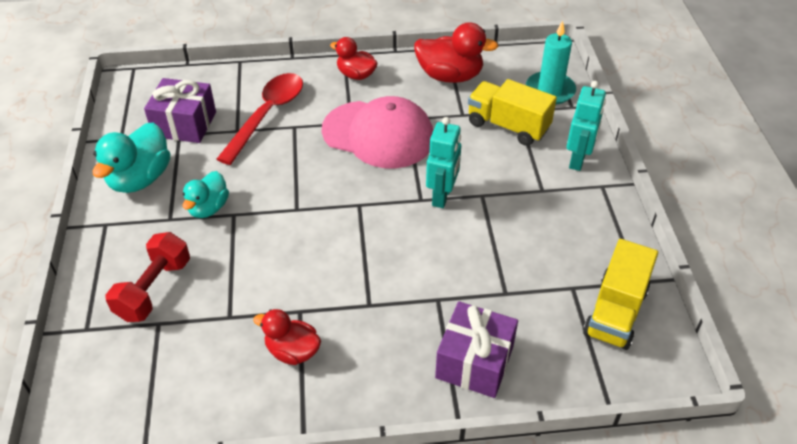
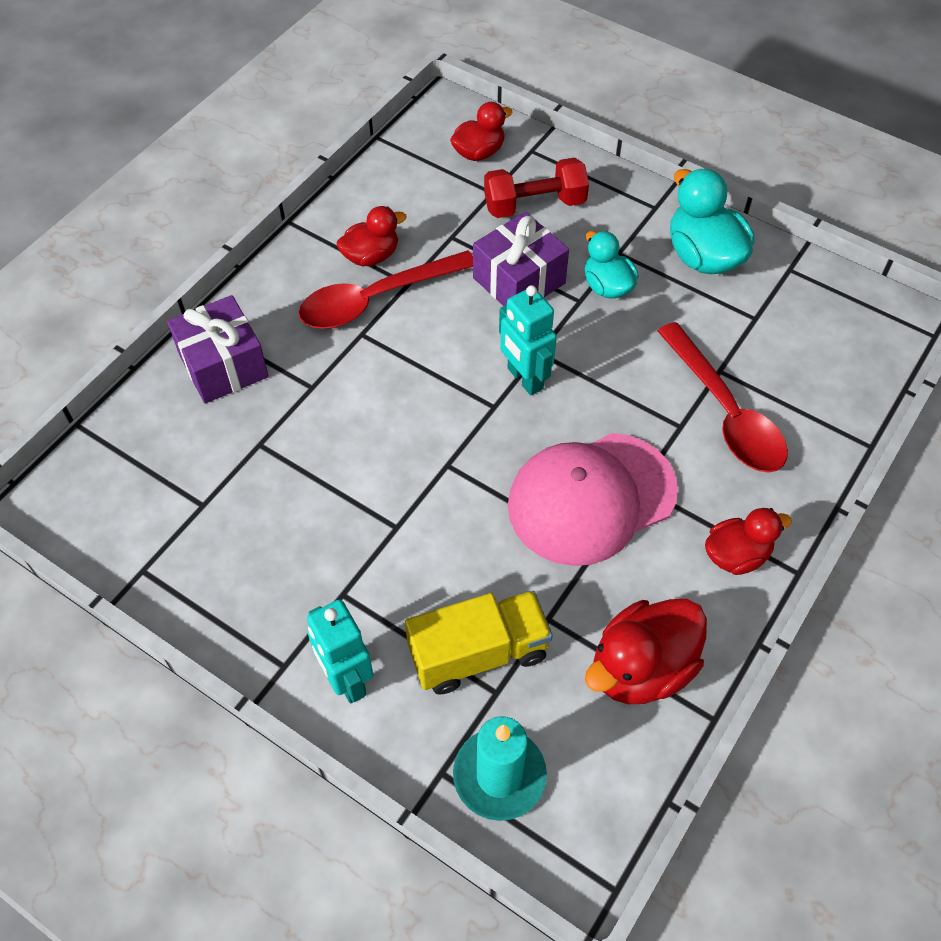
camera: 130 degrees right, 10 degrees up
(114, 362) = (479, 152): none -> red duck
(154, 289) = (534, 205): red dumbbell -> red dumbbell turned 75 degrees counterclockwise
(184, 124) = (771, 331): purple gift -> purple gift (519, 280)
(331, 318) = (376, 299): none -> red spoon
(442, 196) = (432, 487): turquoise robot -> turquoise robot (524, 379)
(615, 312) = (140, 515): yellow truck -> none

